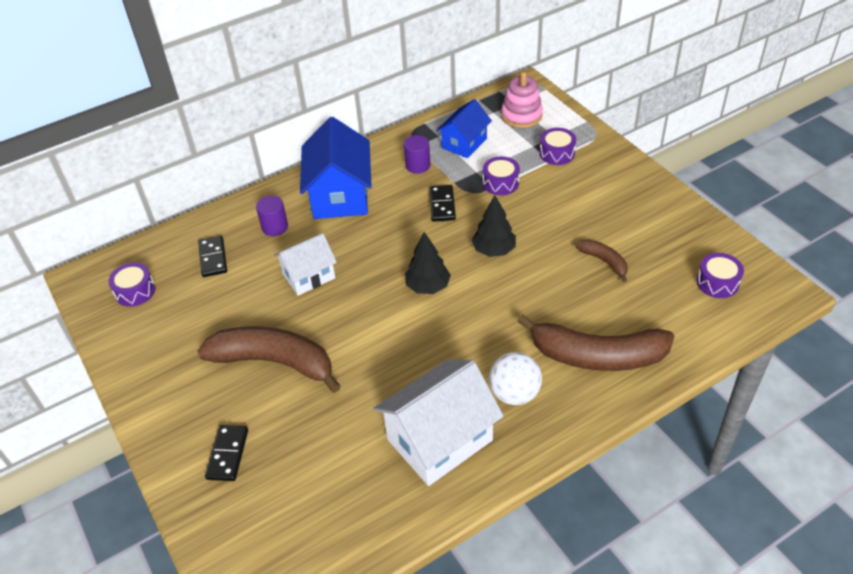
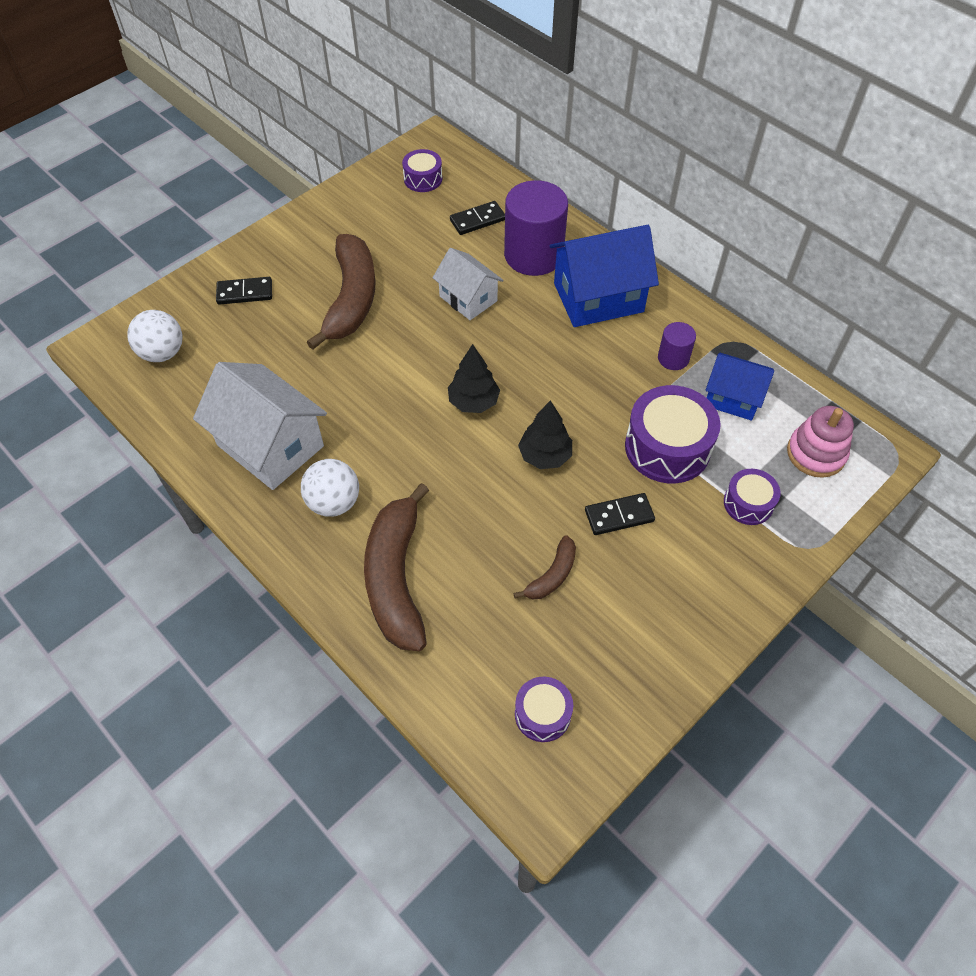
camera: 75 degrees right, 10 degrees up
(275, 227) = (533, 255): purple cylinder -> purple cylinder, size x2.03
(286, 538) = (162, 353): none -> white ball
(442, 205) = (609, 394): black domino -> black domino (619, 516)
(500, 183) = (667, 447): purple drum -> purple drum, size x1.80

